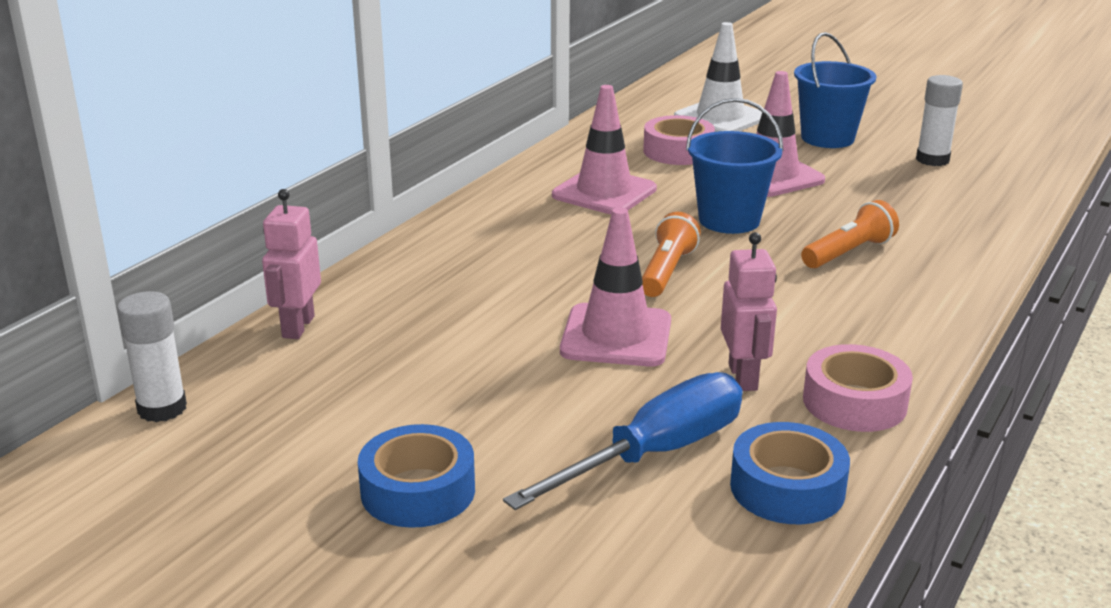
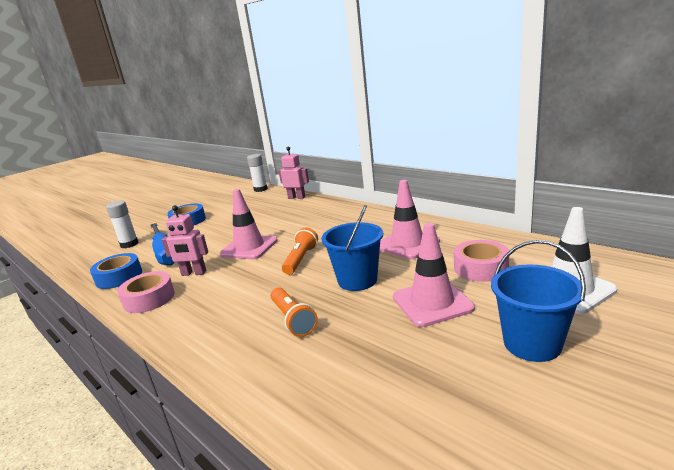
camera: 105 degrees right, 5 degrees down
(667, 271) = (301, 259): orange flashlight -> orange flashlight turned 105 degrees counterclockwise
(932, 160) = (479, 411): white glue stick -> white glue stick (129, 244)

